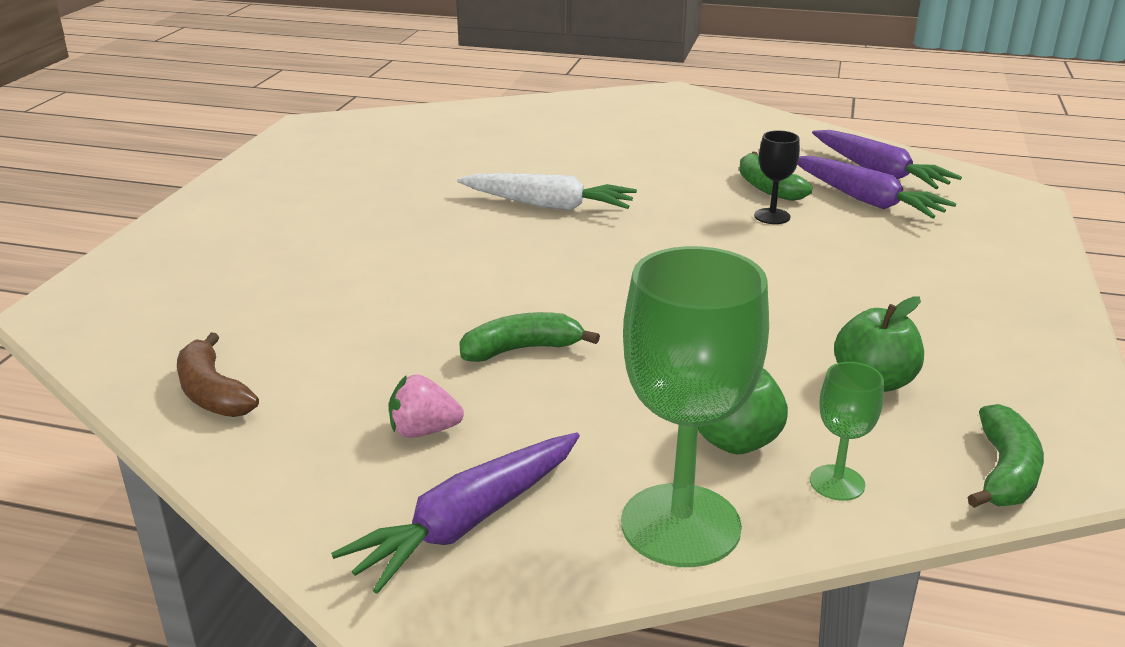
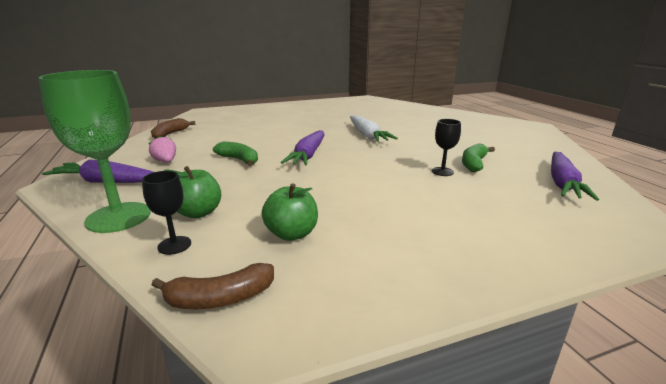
camera: 55 degrees right, 5 degrees down
(837, 483) = (174, 245): green goblet -> black goblet
(865, 200) = (515, 187): purple carrot -> purple carrot (308, 155)
(1005, 472) = (220, 298): green banana -> brown banana

